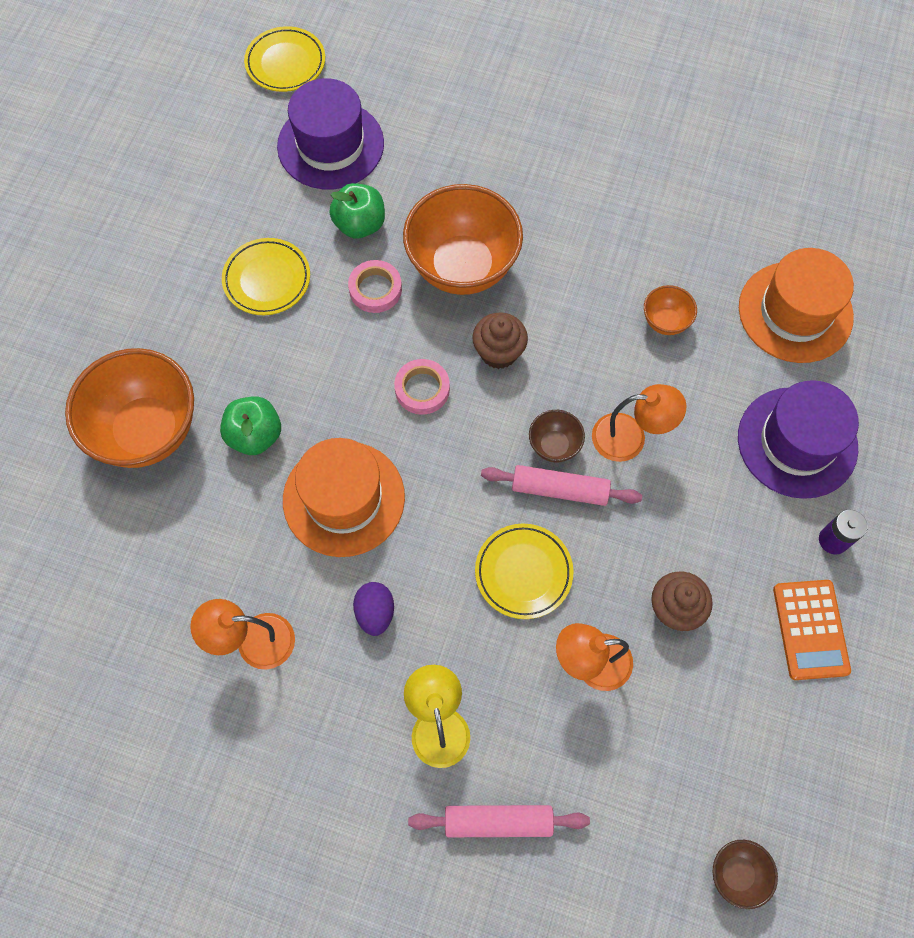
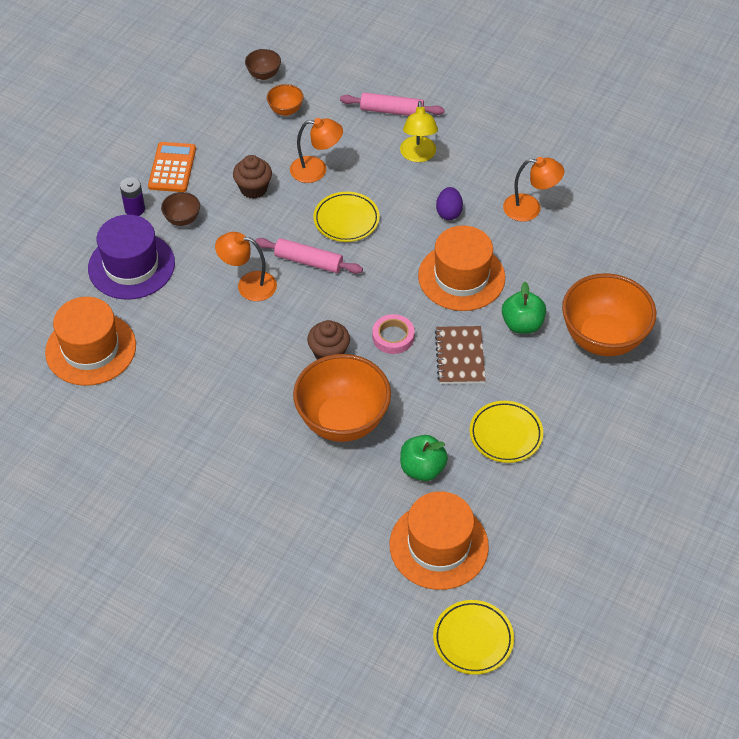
camera: 170 degrees left, 15 degrees down
(330, 145) = (438, 545): purple hat -> orange hat
(332, 374) = (460, 356): none -> brown notebook
(375, 289) = (417, 414): pink tape -> none
(554, 445) = (304, 287): brown bowl -> brown bowl (182, 219)
(665, 322) = (194, 356): orange bowl -> orange bowl (285, 110)

